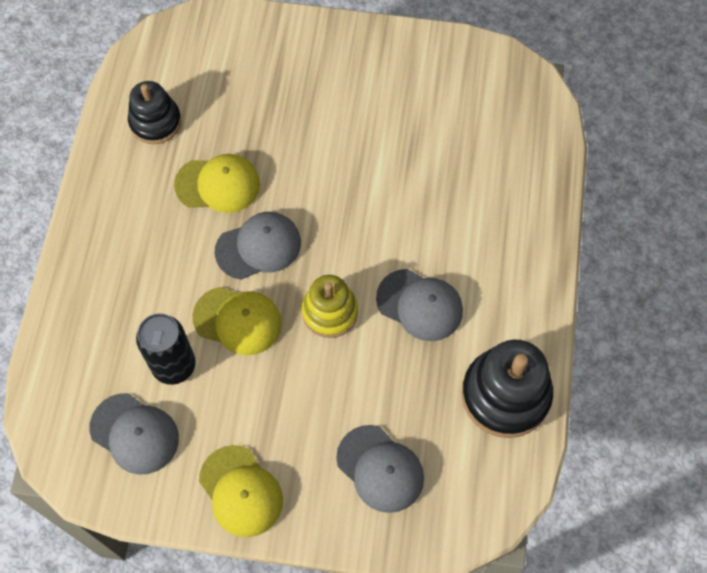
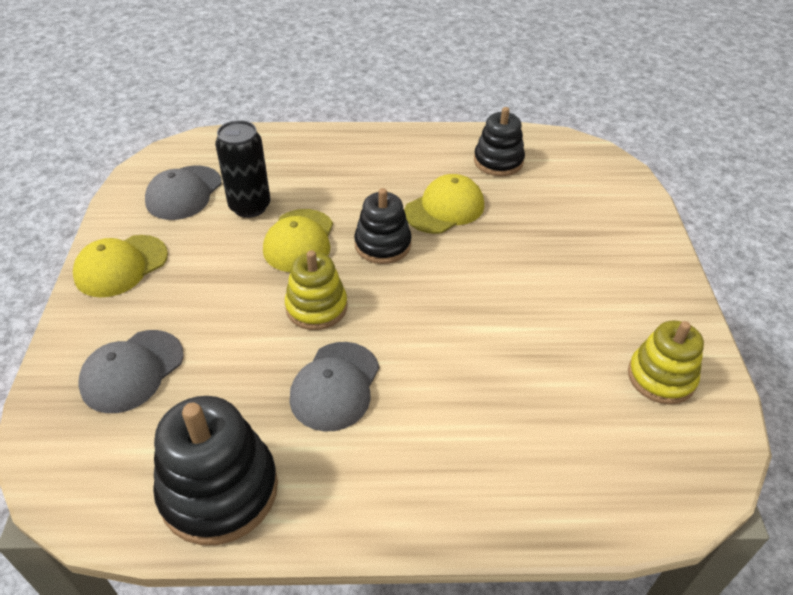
camera: 80 degrees right, 20 degrees down
(218, 185) = (445, 208): yellow cap -> yellow cap turned 120 degrees counterclockwise
(258, 247) = (382, 245): grey cap -> black stacking toy
(443, 77) = (661, 377): none -> yellow stacking toy

